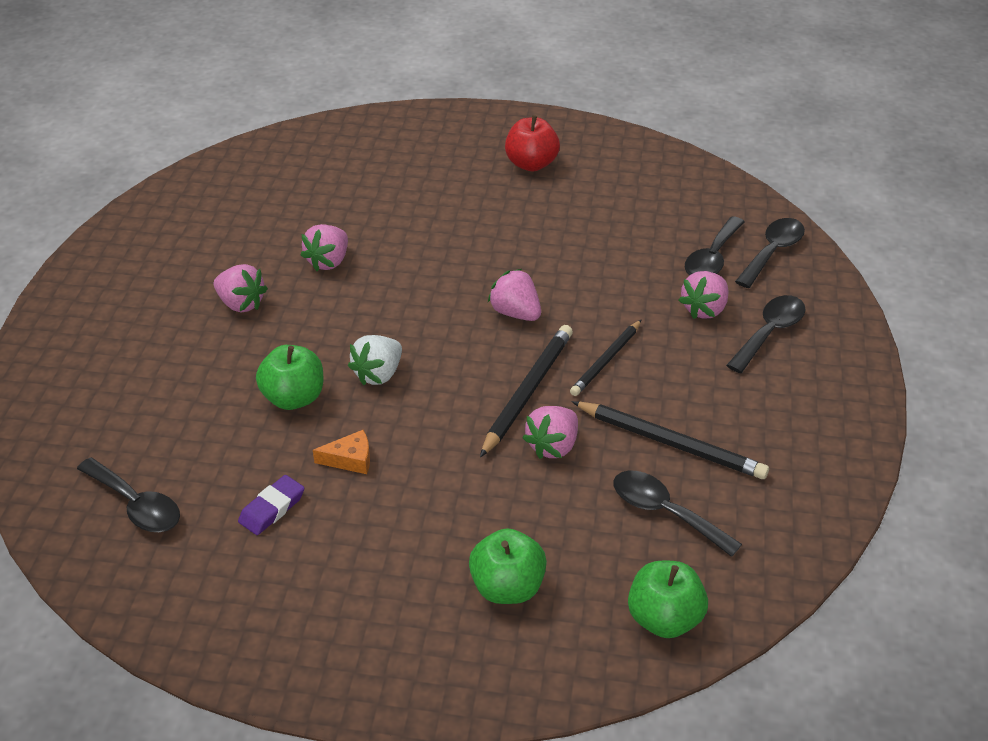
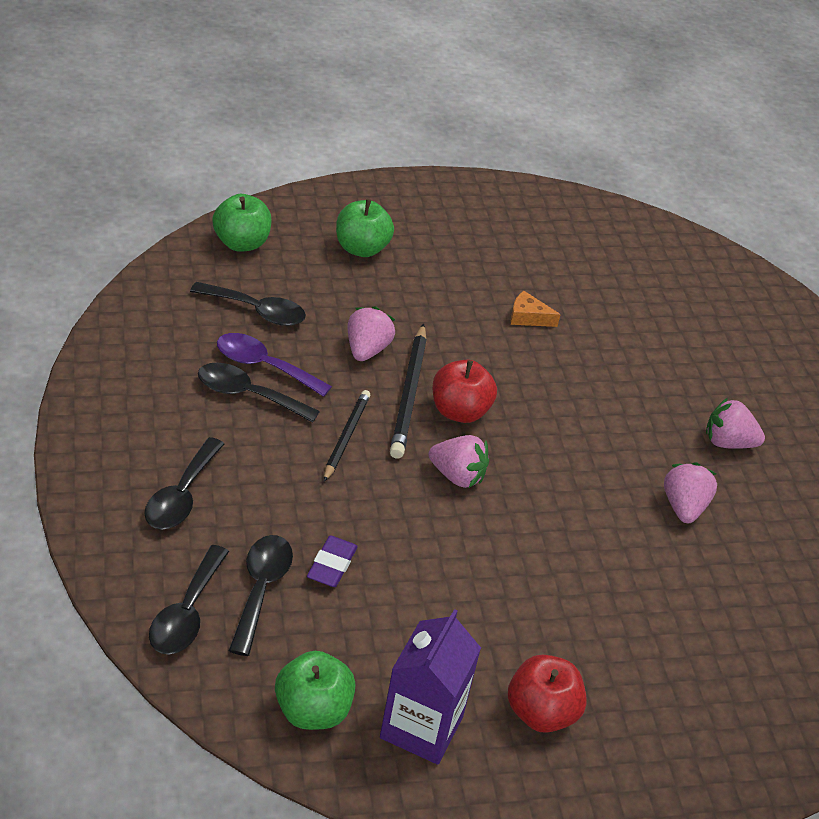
camera: 155 degrees right, 0 degrees up
(136, 505) = (660, 266): black spoon -> black spoon (248, 395)
(272, 508) = (562, 276): purple eraser -> purple eraser (332, 565)
(294, 398) = (609, 359): green apple -> green apple (312, 710)
(350, 459) = (528, 317): orange cheese -> orange cheese turned 45 degrees clockwise
(378, 374) = (552, 391): white strawberry -> none
(484, 368) = (459, 411): none -> red apple
(617, 169) = (421, 727): none -> purple carton
(670, 443) = (264, 366): black pencil -> purple spoon
(704, 309) = (258, 513): pink strawberry -> none

